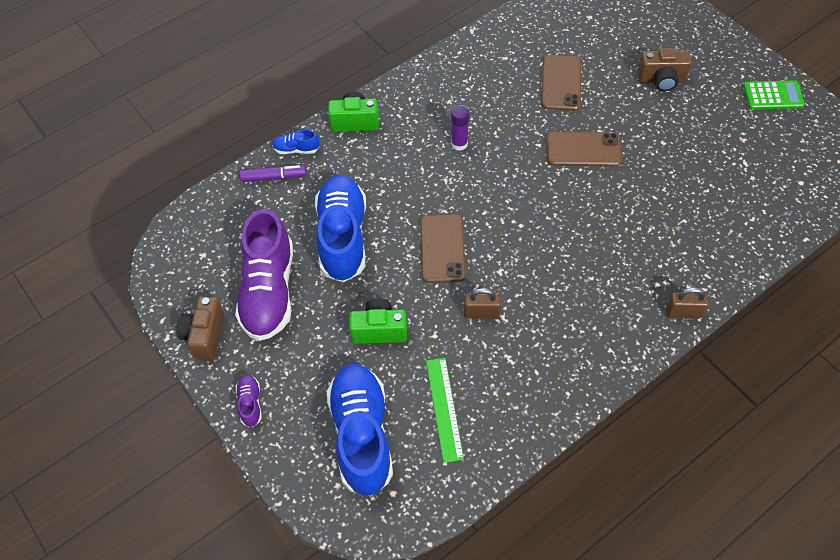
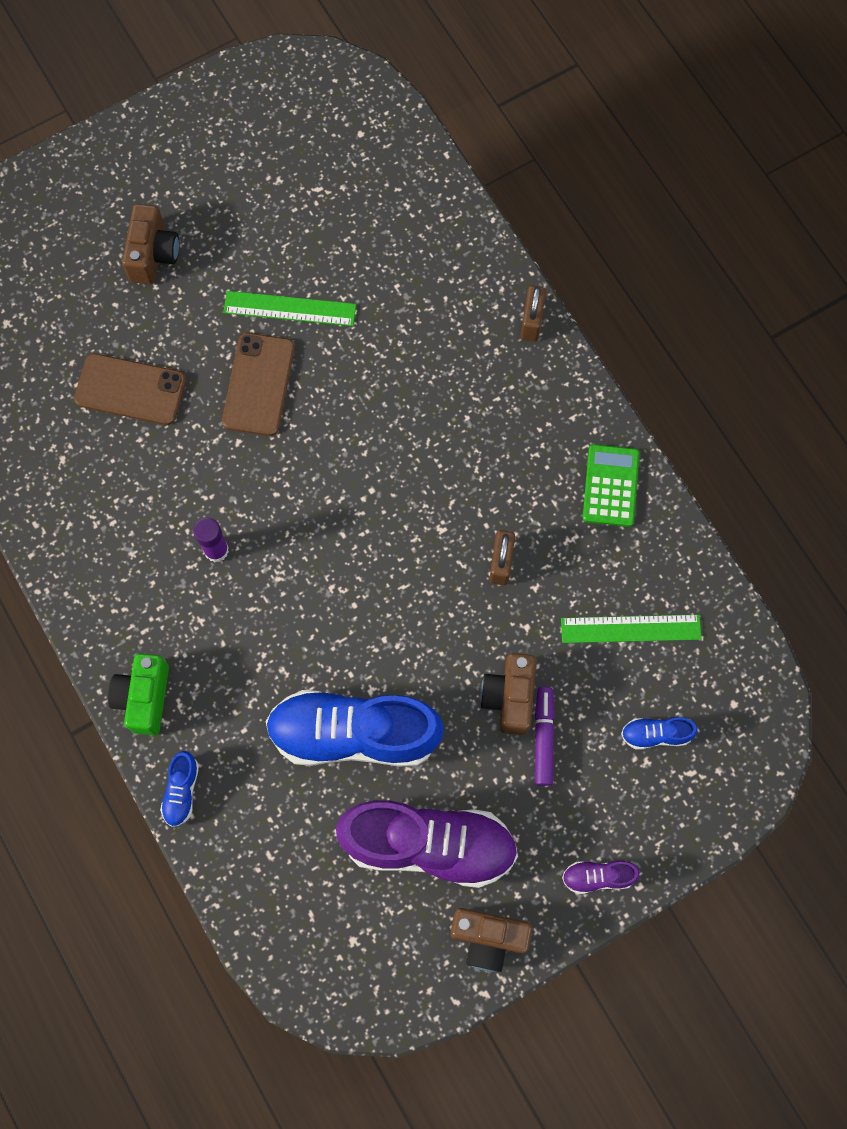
camera: 85 degrees left, 15 degrees up
(273, 177) = (228, 829): purple marker -> purple marker (543, 738)
(362, 435) = (656, 734): blue shoe -> blue shoe, size x0.42
(379, 330) = (509, 697): green camera -> brown camera
(442, 248) = (394, 599): brown phone -> none
(645, 159) = (289, 309): none -> green ruler
(773, 96) = (211, 123): green calculator -> green calculator (610, 486)

